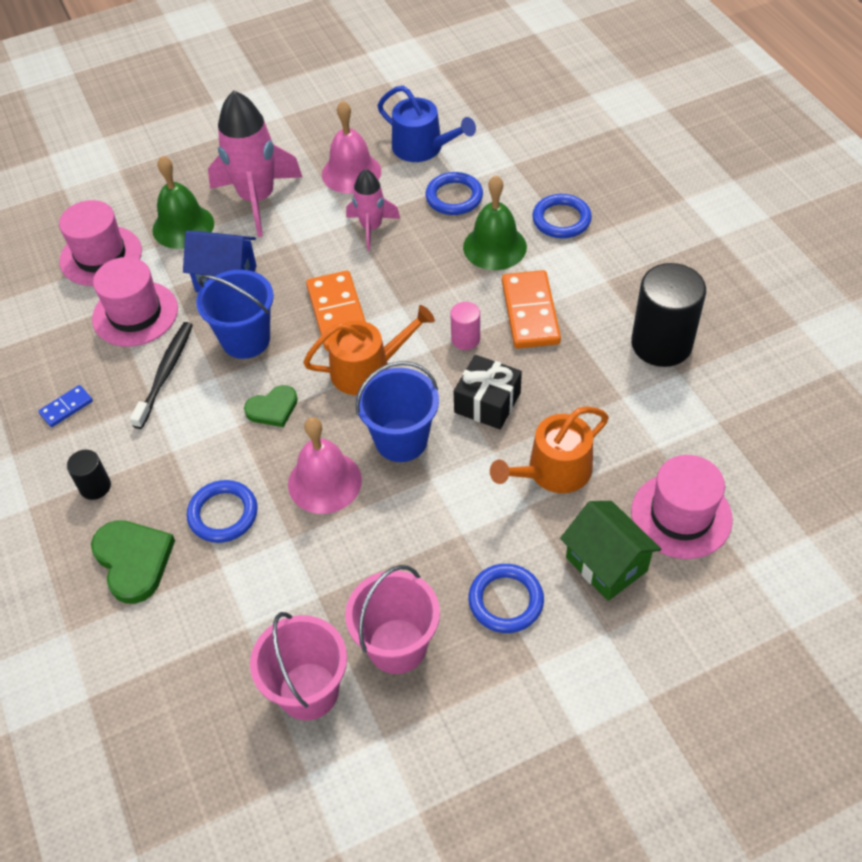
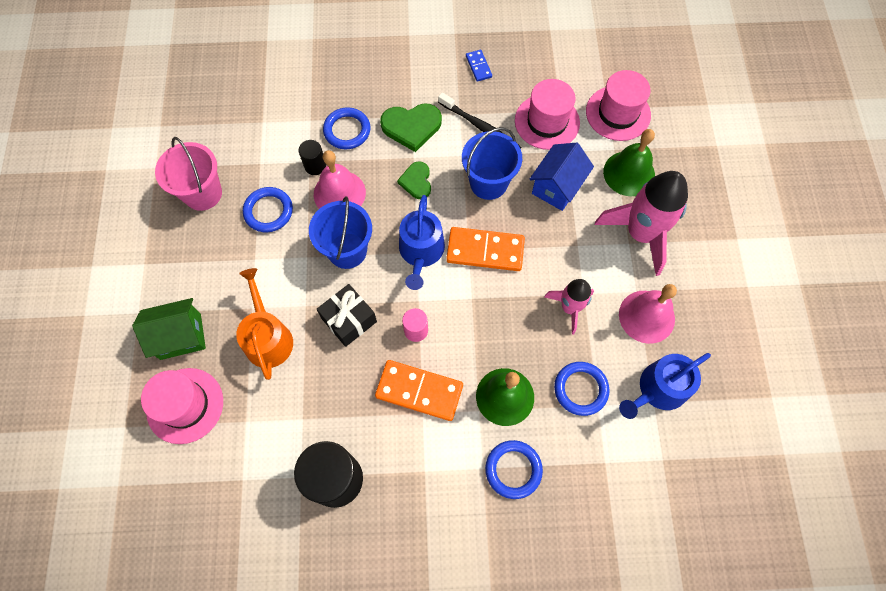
camera: 110 degrees right, 15 degrees up
(95, 486) = (405, 70): black cylinder -> black cylinder (315, 166)
(133, 561) = (340, 78): green heart -> green heart (411, 127)
(308, 691) = (205, 140): pink bucket -> none
(368, 369) = (421, 252): orange watering can -> blue watering can
(506, 601) = (194, 264): blue ring -> blue ring (268, 211)

